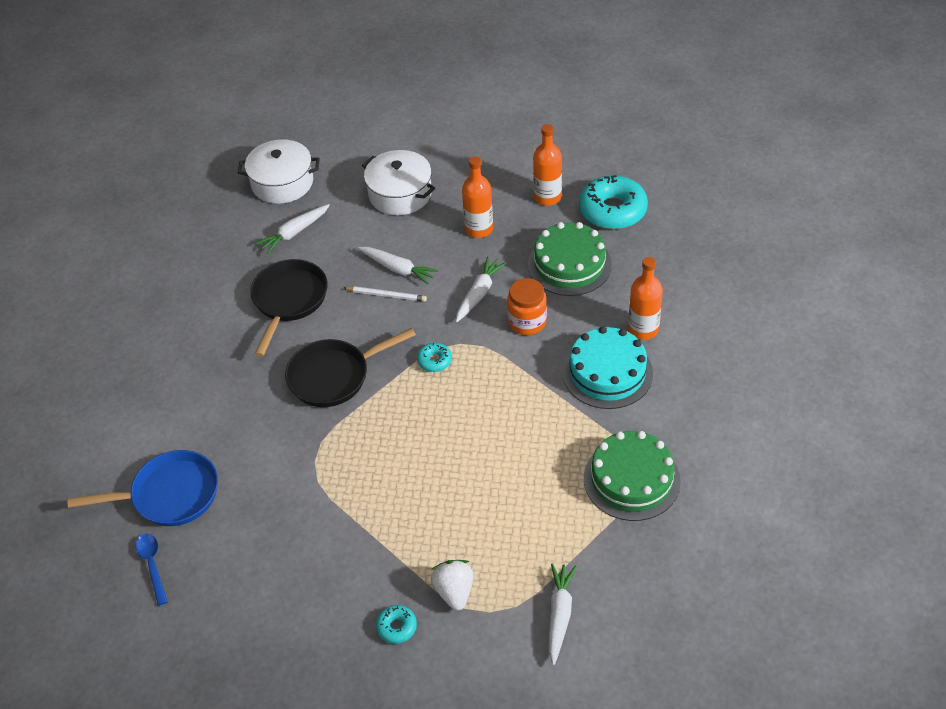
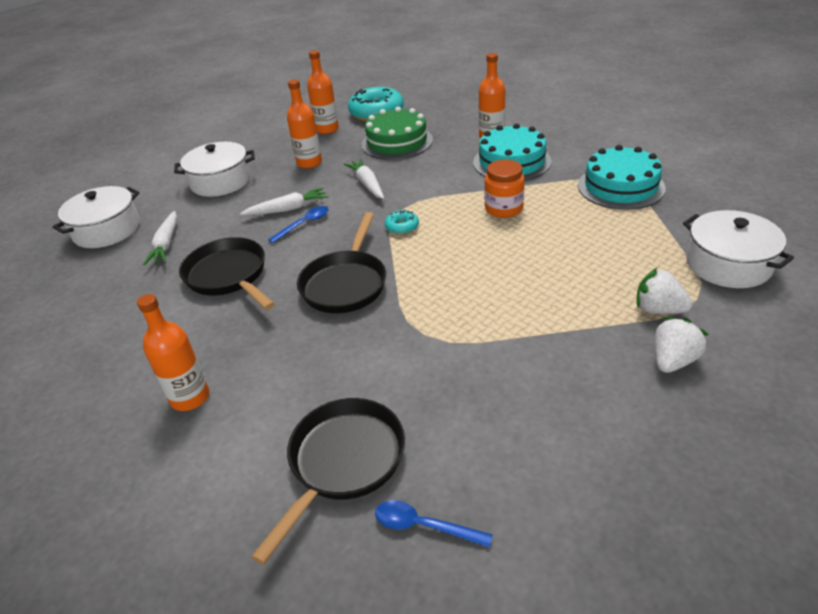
camera: 50 degrees left, 10 degrees down
(164, 378) = (190, 397): none -> orange bottle
(170, 495) = (343, 462): blue pan -> black pan
(386, 295) = (304, 224): white pencil -> blue spoon
(396, 627) = (673, 361): turquoise donut -> white strawberry
(527, 322) = (422, 175): orange jar -> orange jar (503, 209)
(559, 615) = (728, 264): white carrot -> white pot
(631, 479) = (620, 186): green cake -> turquoise cake

